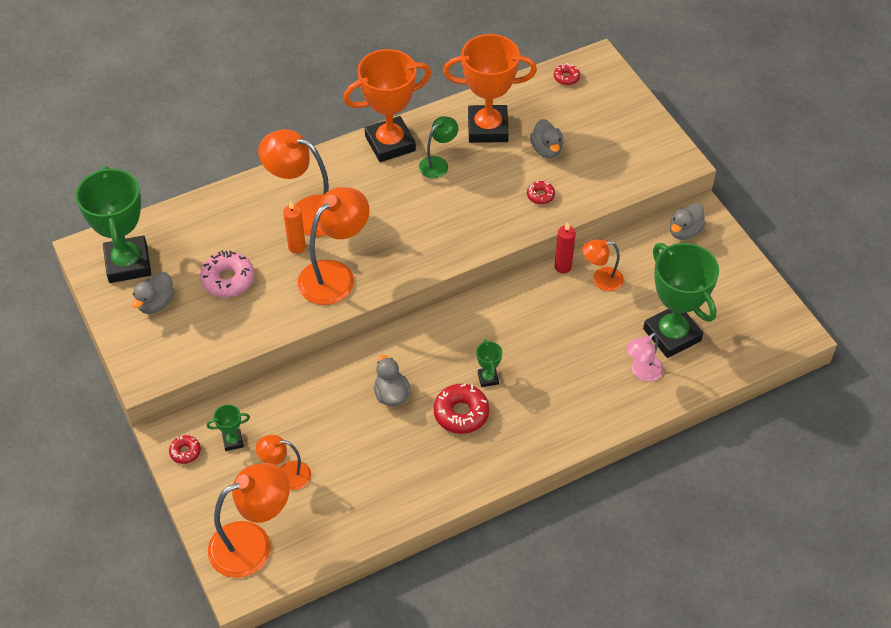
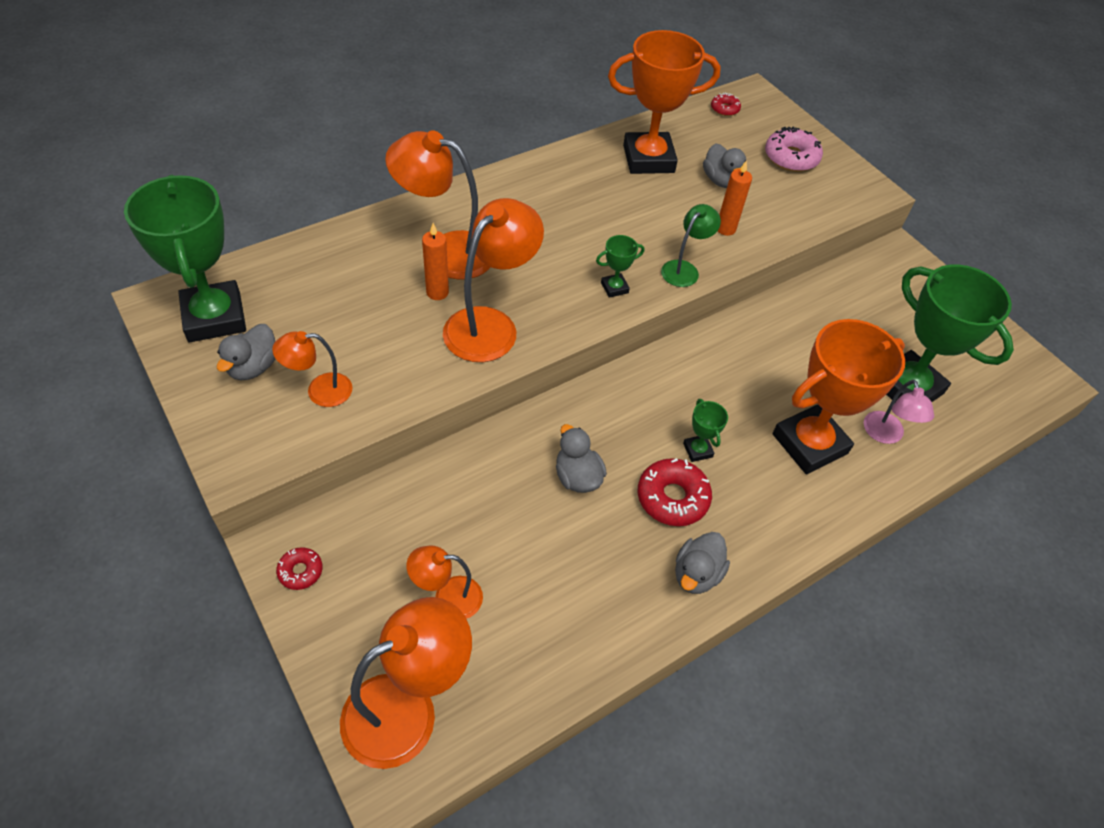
camera: 10 degrees left, 0 degrees up
(228, 279) = (350, 334): pink donut -> pink donut (791, 157)
(233, 441) = (368, 552): green trophy -> green trophy (614, 288)
(390, 143) = (538, 175): orange trophy -> orange trophy (809, 444)
(438, 163) = (598, 196): green lamp -> green lamp (684, 269)
(540, 195) = (725, 229): red donut -> orange candle
(563, 267) = (758, 312): red candle -> none
(601, 280) = (806, 326): orange lamp -> orange lamp (320, 391)
(642, 372) = (885, 435): pink lamp -> pink lamp turned 45 degrees counterclockwise
(684, 231) = (886, 270): grey duck -> grey duck (696, 574)

